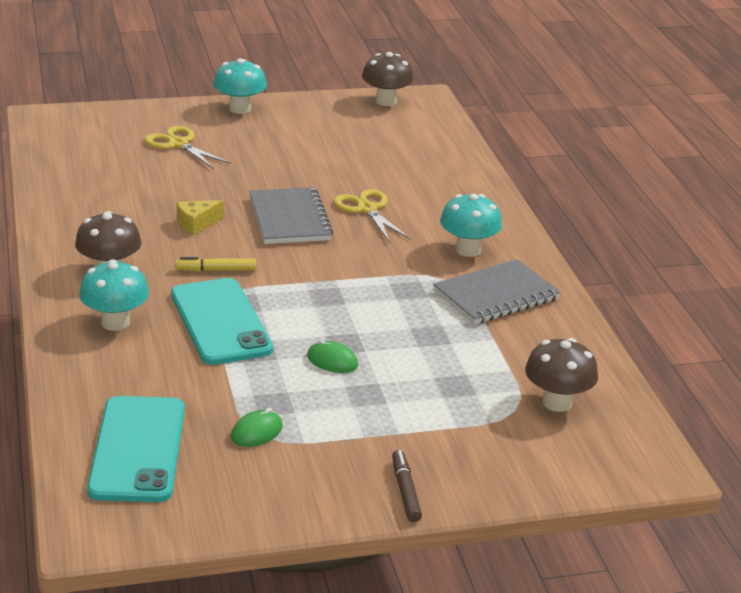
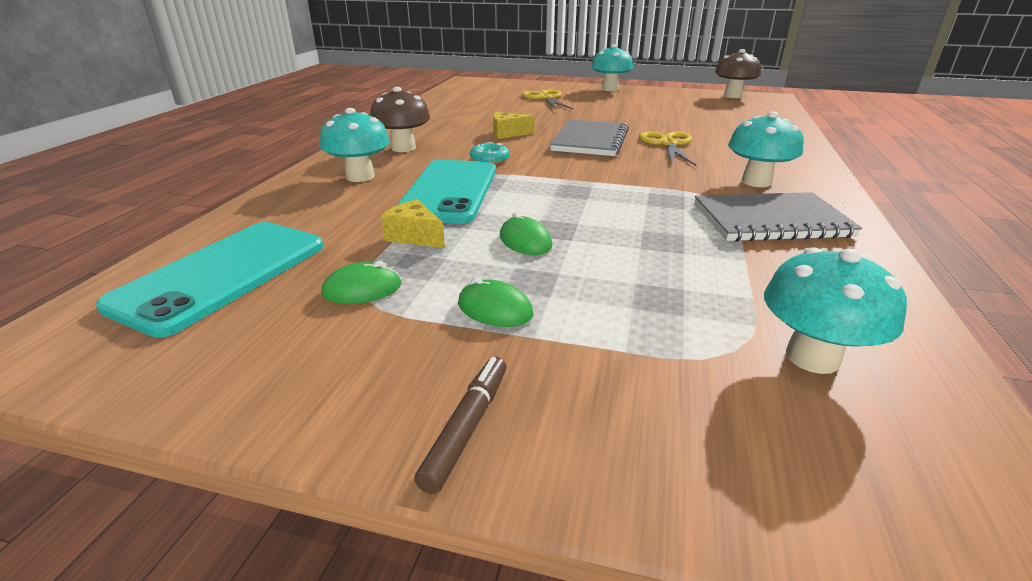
camera: 30 degrees right, 0 degrees up
(216, 270) = (489, 159): yellow marker -> turquoise donut
(243, 378) = (414, 236): none -> yellow cheese
(360, 421) = (495, 309): none -> green mouse
(557, 402) = (812, 357): brown mushroom -> turquoise mushroom

